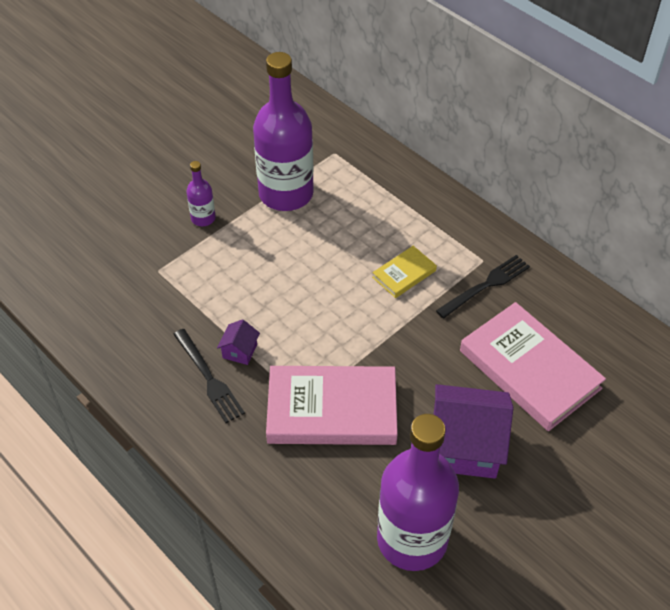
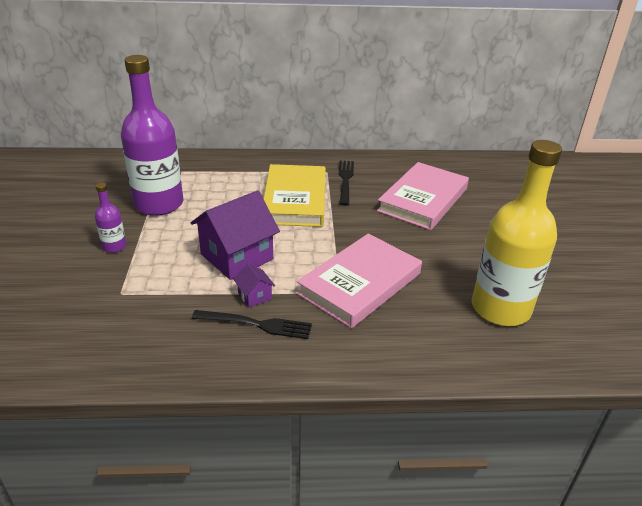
camera: 50 degrees left, 15 degrees down
(404, 274) = (295, 200): yellow book -> yellow book, size x2.07
(412, 539) = (500, 308): purple bottle -> yellow bottle
(465, 446) = (451, 249): purple house -> purple house (237, 257)
(529, 370) = (423, 200): pink book -> pink book turned 60 degrees counterclockwise

